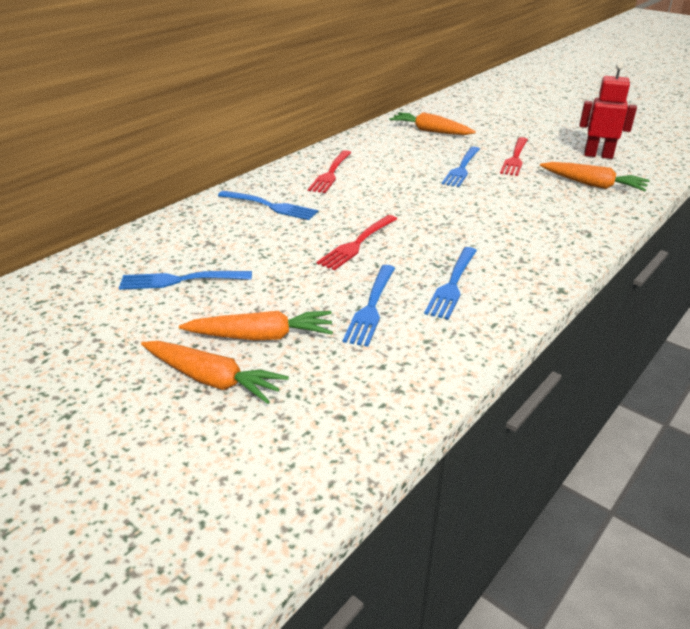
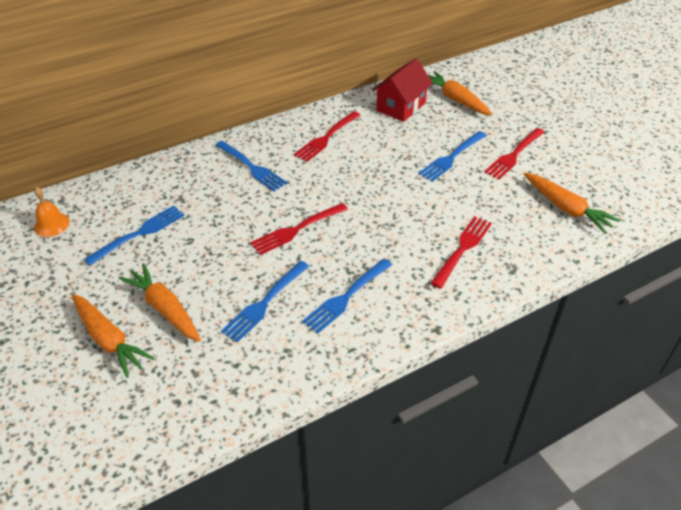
camera: 20 degrees right, 10 degrees up
(65, 292) = (51, 224): none -> orange bell
(181, 280) = (138, 234): blue fork -> blue fork turned 120 degrees clockwise
(261, 336) = (165, 309): orange carrot -> orange carrot turned 150 degrees counterclockwise
(384, 142) = (401, 107): none -> red house
(530, 228) = (462, 249): none -> red fork
(598, 155) = (604, 169): red robot -> none

